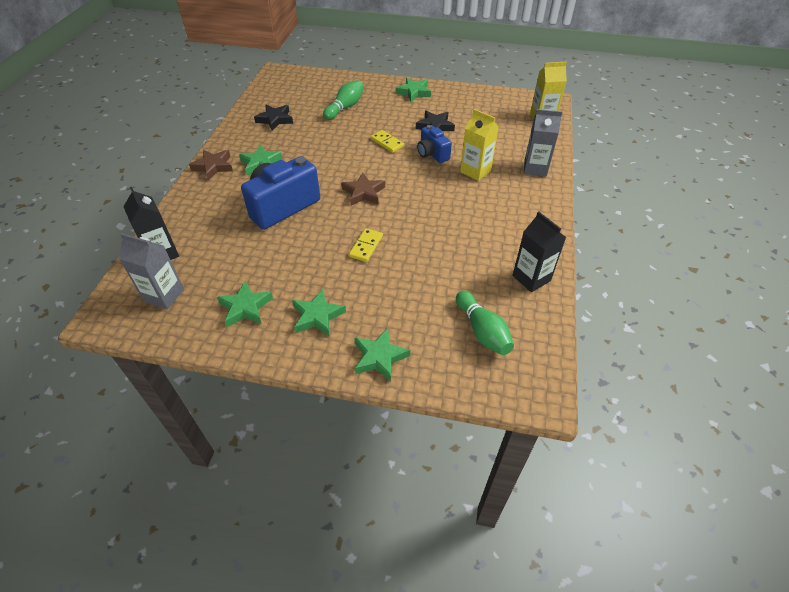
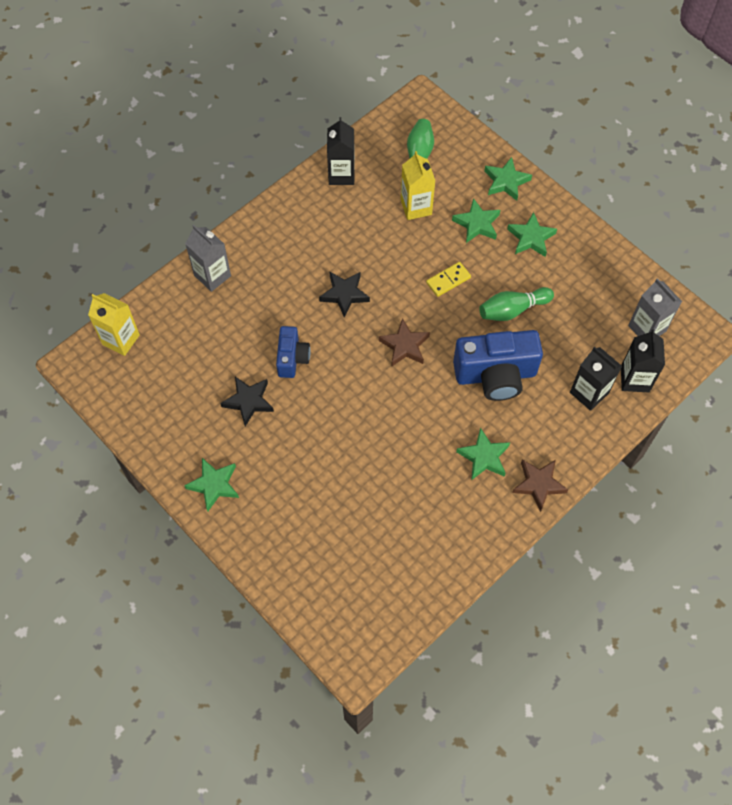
camera: 145 degrees left, 15 degrees up
(199, 228) = (589, 393): none -> black carton
(245, 307) = (584, 277): green star -> green star (477, 224)
(275, 119) = (423, 536): black star -> black star (344, 294)
(345, 107) = (322, 507): green bowling pin -> green bowling pin (512, 310)
(387, 143) = (324, 406): yellow domino -> none
(475, 171) = (272, 307): yellow carton -> yellow carton (416, 207)

